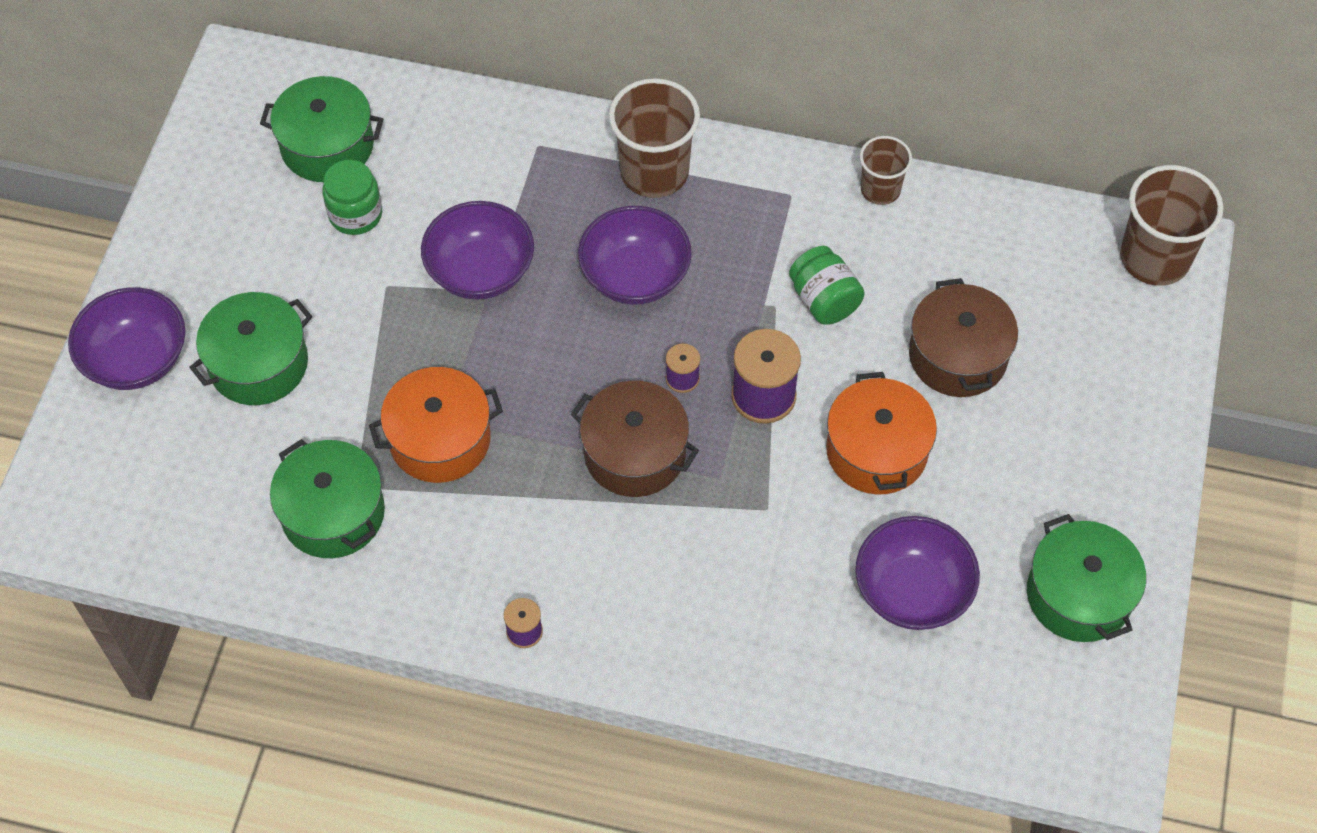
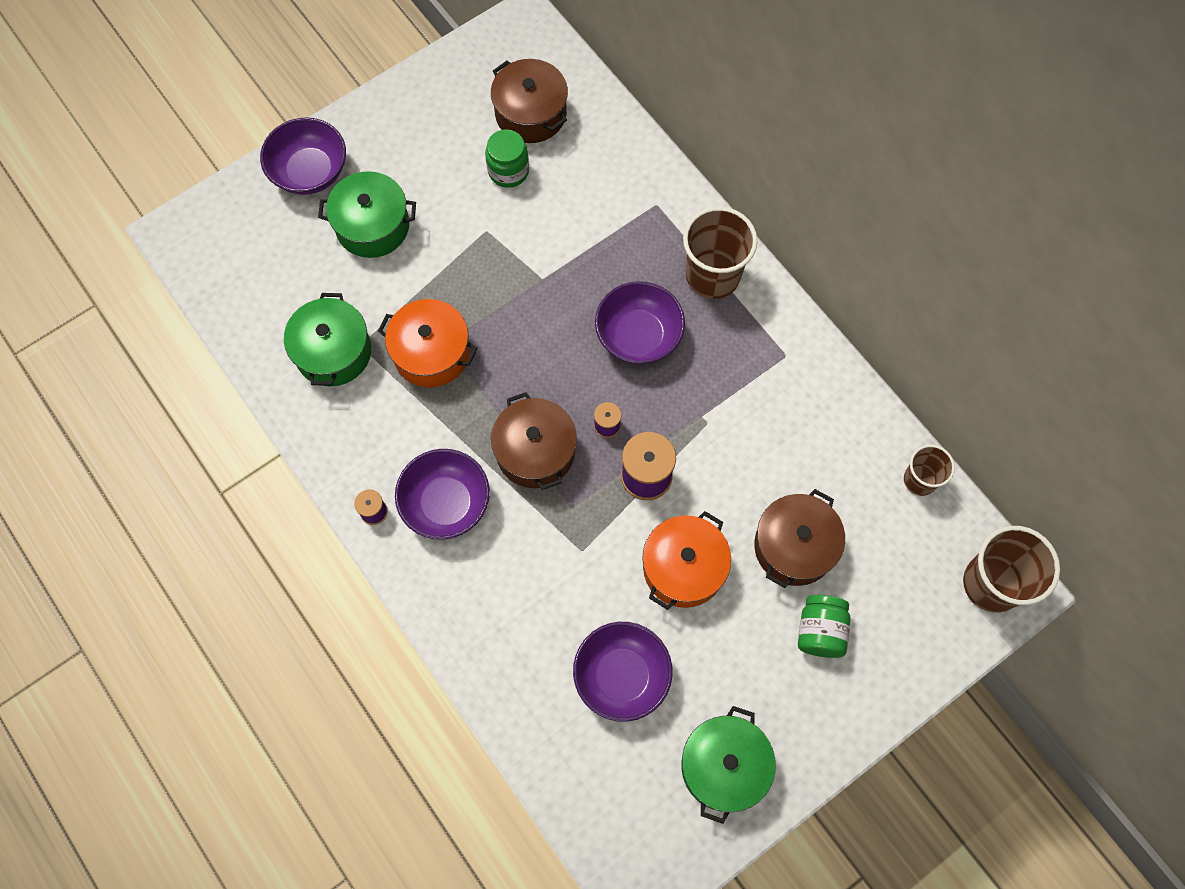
camera: 40 degrees right, 10 degrees up
(327, 146) = (531, 113): green pot -> brown pot
(480, 271) = (549, 262): purple bowl -> purple bowl (446, 503)
(824, 300) = (742, 442): green jar -> green jar (820, 631)
(880, 189) = (848, 395): brown cup -> brown cup (920, 480)

